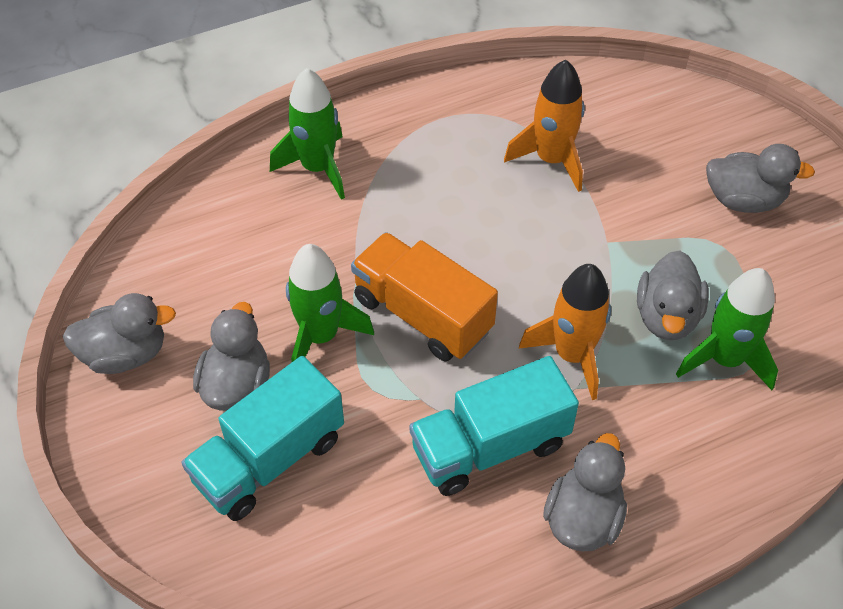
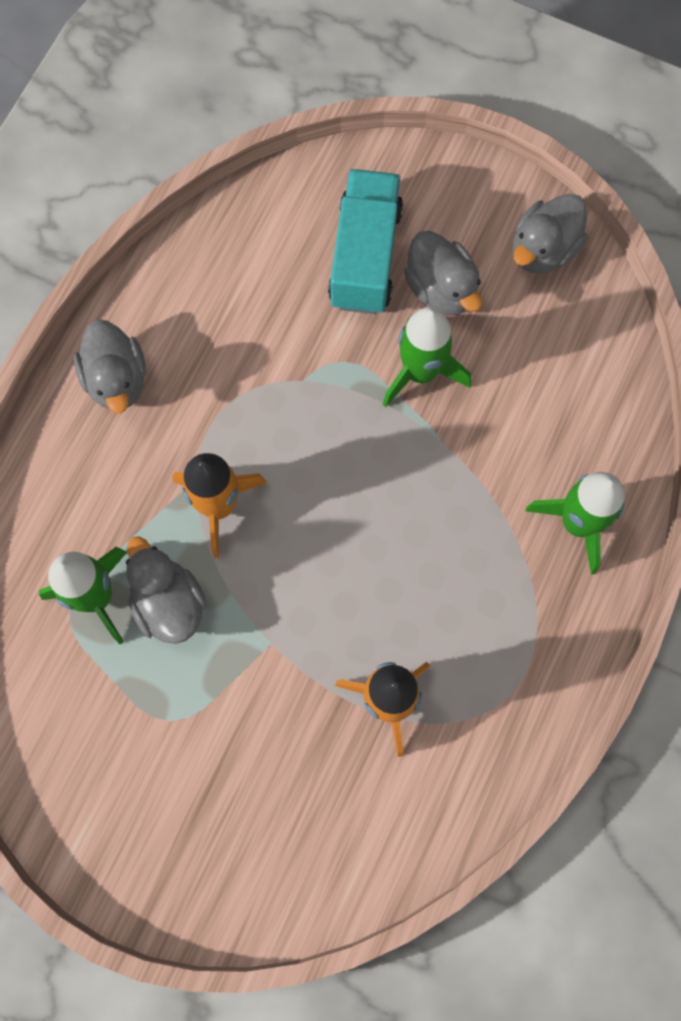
camera: 140 degrees right, 20 degrees up
(422, 314) = (362, 451): orange truck -> none
(490, 446) = (222, 383): turquoise truck -> none
(744, 200) = (183, 794): grey duck -> none

